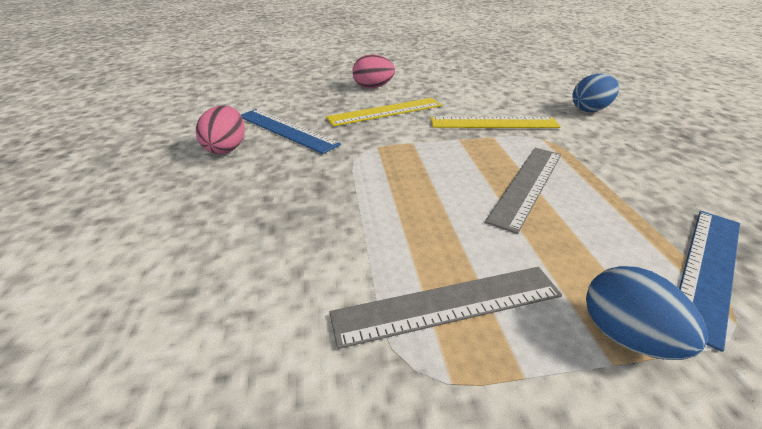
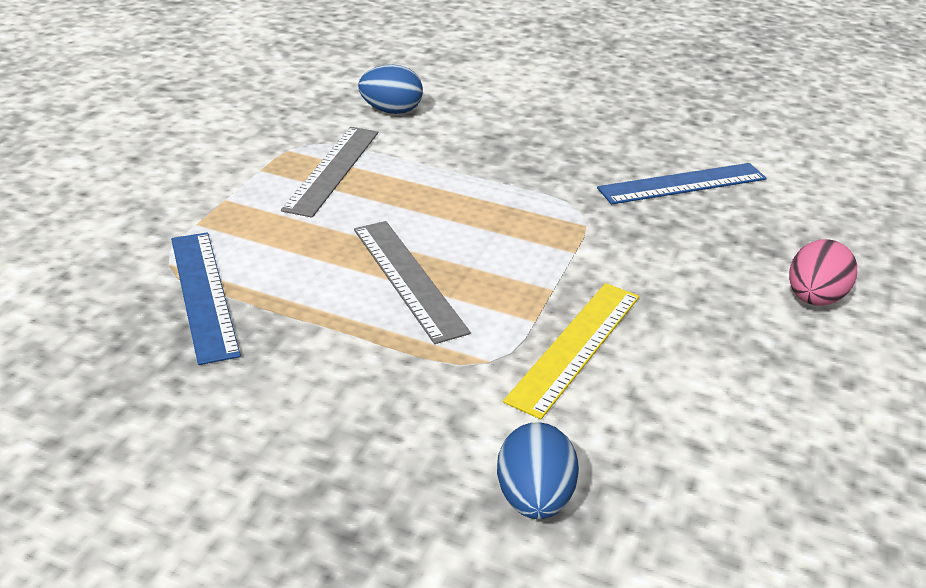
camera: 120 degrees right, 0 degrees up
(226, 148) = (657, 143): pink egg -> none
(385, 111) = (692, 270): yellow ruler -> none
(626, 336) = (228, 215): blue egg -> blue egg (391, 111)

